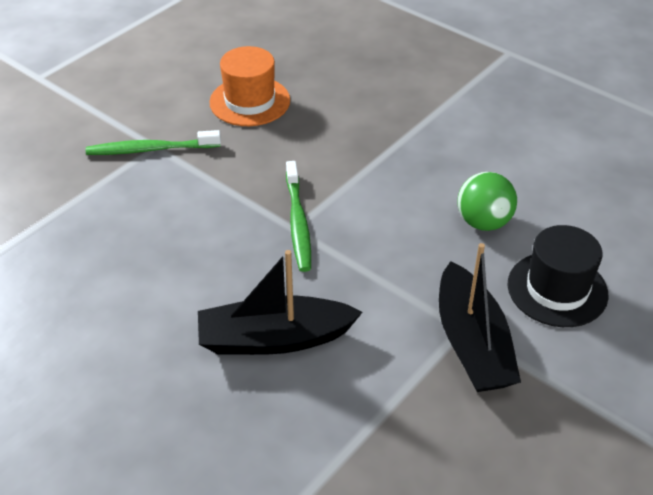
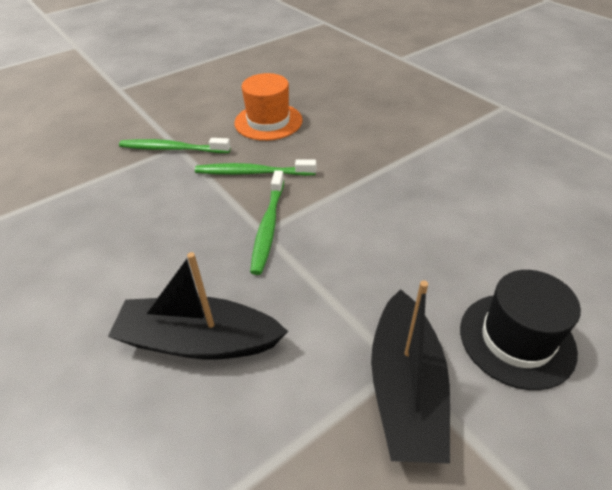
camera: 15 degrees right, 0 degrees up
(257, 166) = (252, 173): none -> green toothbrush
(483, 222) = (448, 253): green ball -> none

